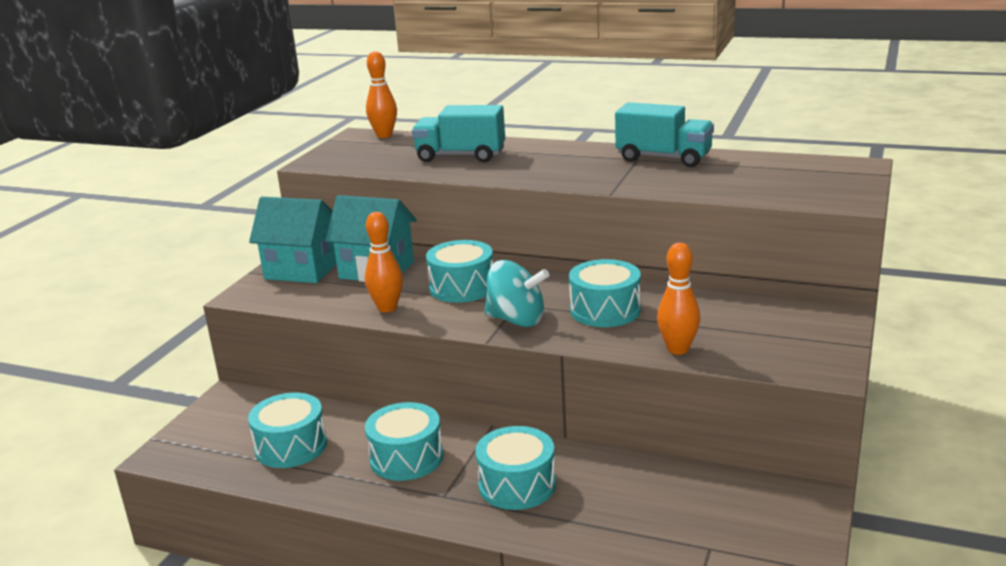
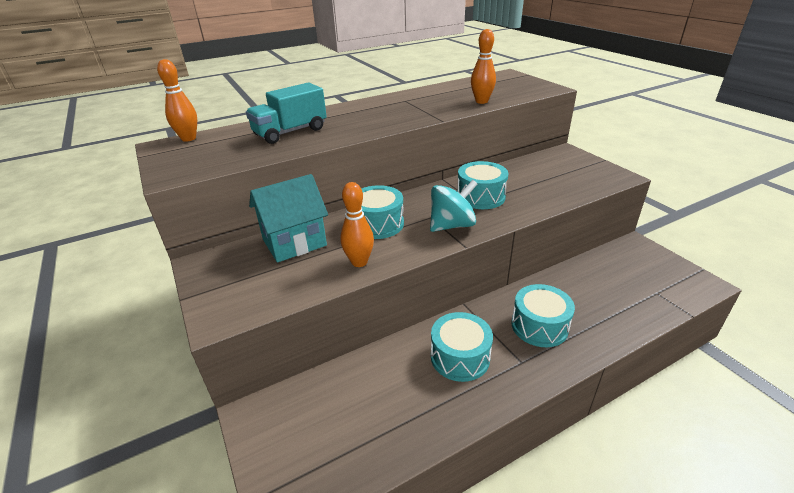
camera: 50 degrees left, 10 degrees up
(291, 446) = (376, 410): turquoise drum -> none
(302, 270) = (231, 272): turquoise house -> none
(663, 158) = (417, 96): turquoise truck -> none
(678, 349) = (554, 198): orange bowling pin -> orange bowling pin (481, 101)

